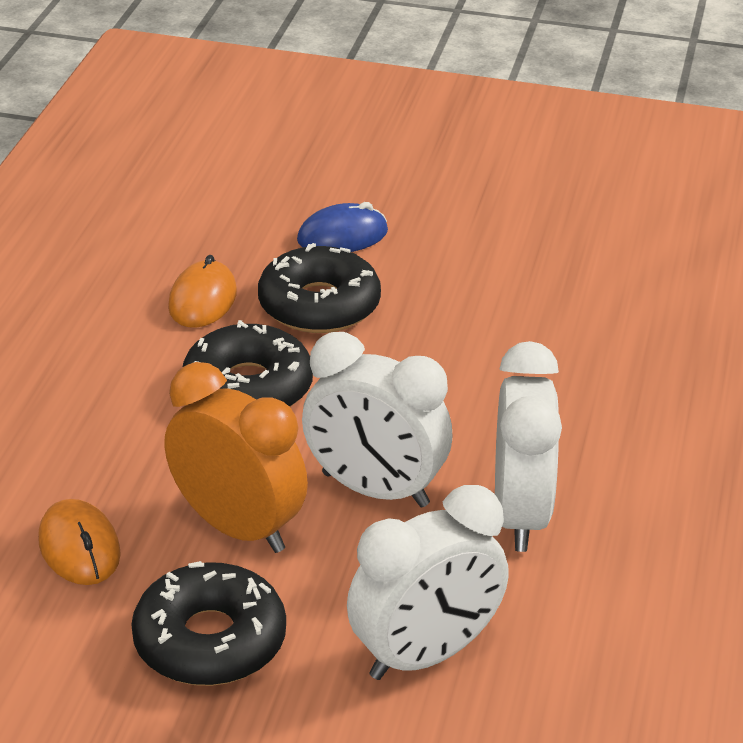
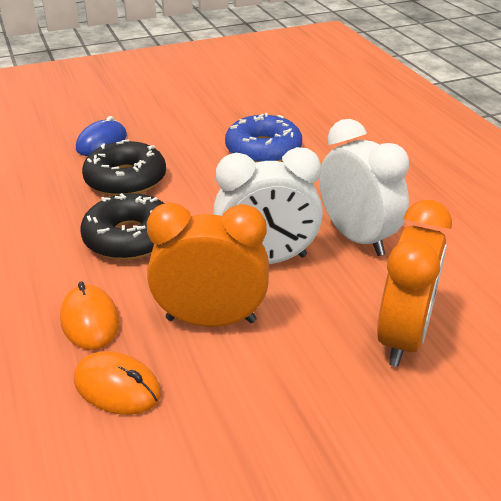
camera: 35 degrees left, 0 degrees up
(203, 300) = (50, 203): orange mouse -> orange mouse (90, 320)
(210, 641) = (272, 401): black donut -> none
(425, 655) = (403, 337): white clock -> orange clock
(543, 337) = (263, 150): none -> blue donut

